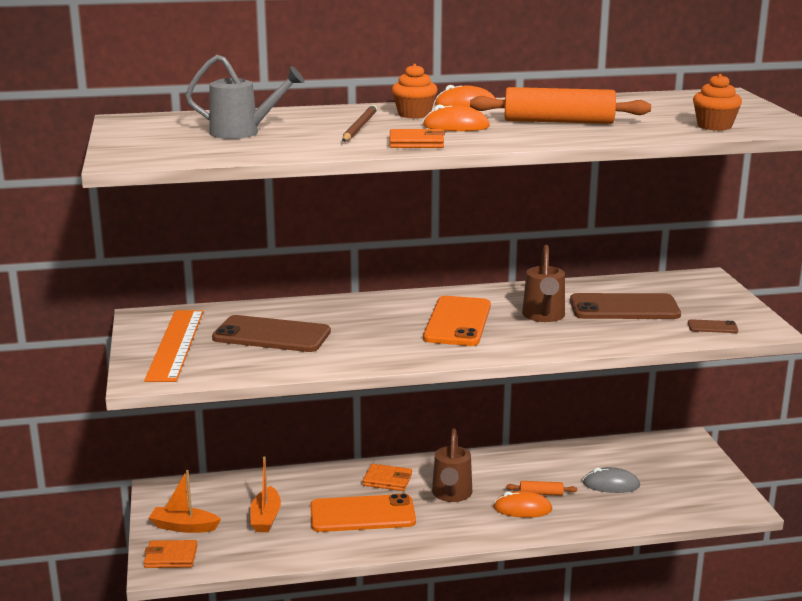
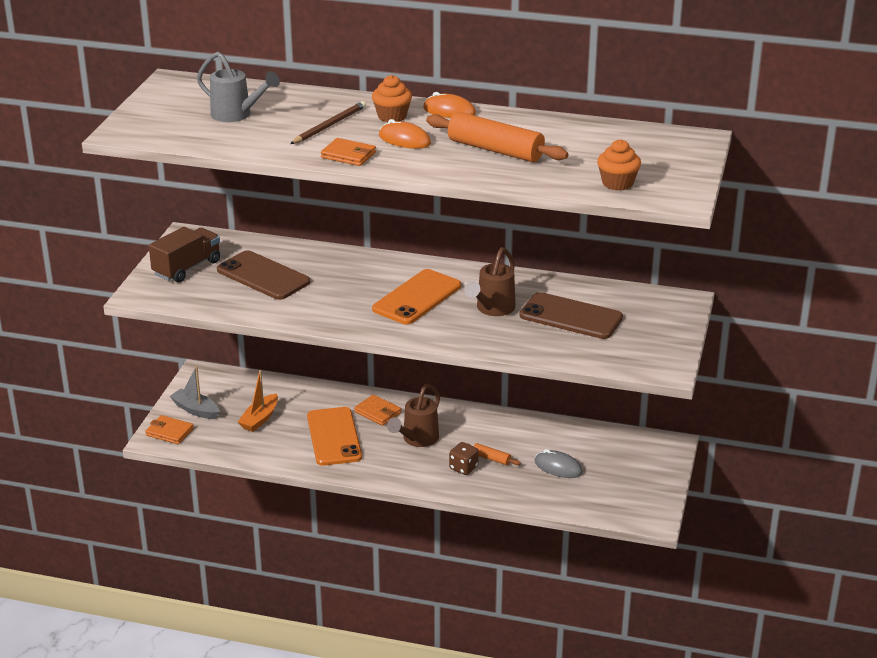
camera: 25 degrees right, 10 degrees up
(175, 344) = (187, 268): orange ruler -> brown truck
(184, 527) = (196, 410): orange boat -> grey boat
(362, 514) = (334, 437): orange phone -> orange phone turned 60 degrees clockwise
(522, 509) = (463, 467): orange mouse -> brown dice
(712, 327) = (623, 355): brown phone -> none

